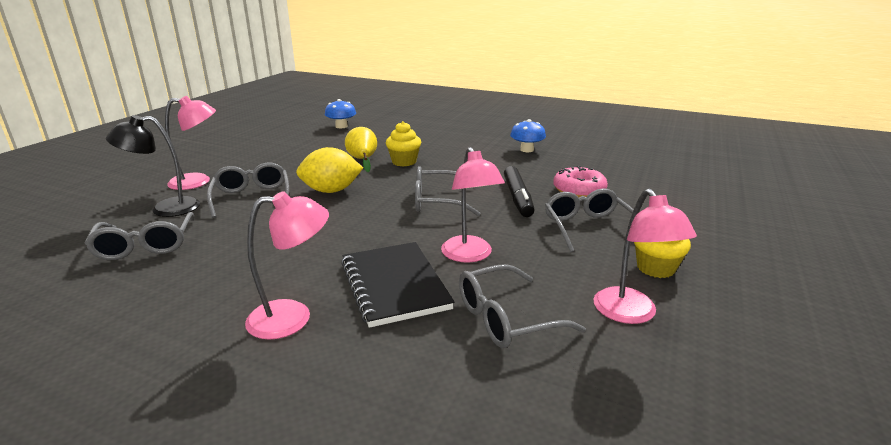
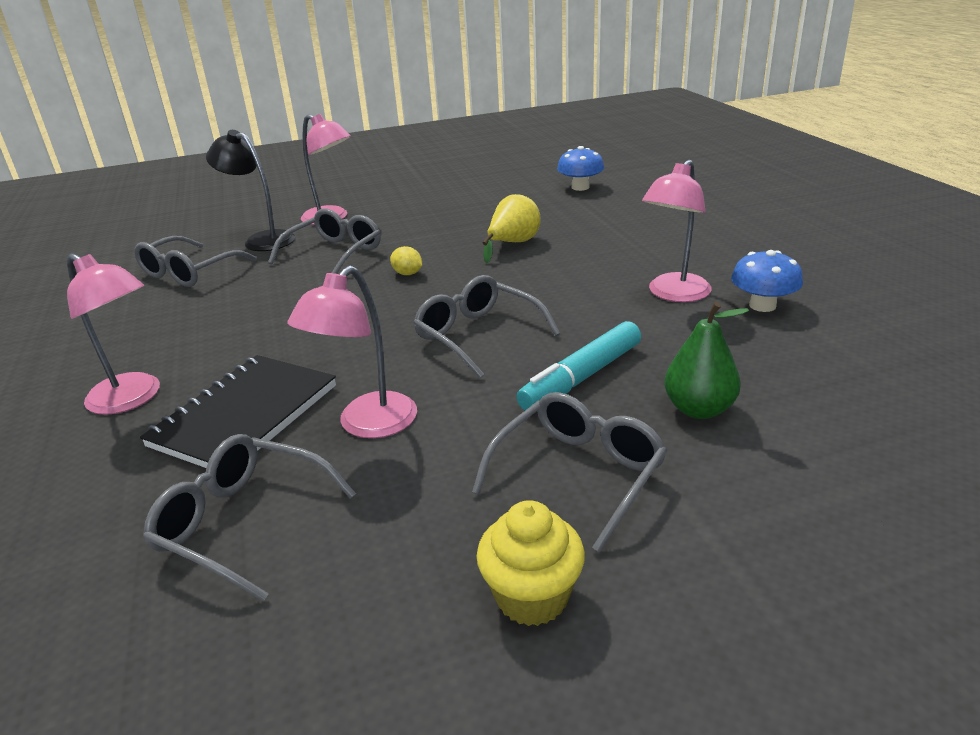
camera: 50 degrees right, 5 degrees up
(331, 191) = (407, 274): yellow lemon -> yellow lemon, size x0.46
(404, 162) = (552, 263): yellow cupcake -> none
(517, 198) = (581, 377): black marker -> turquoise marker
(579, 190) = (699, 409): pink donut -> green pear
(631, 314) = (356, 627): pink lamp -> pink lamp (674, 294)

